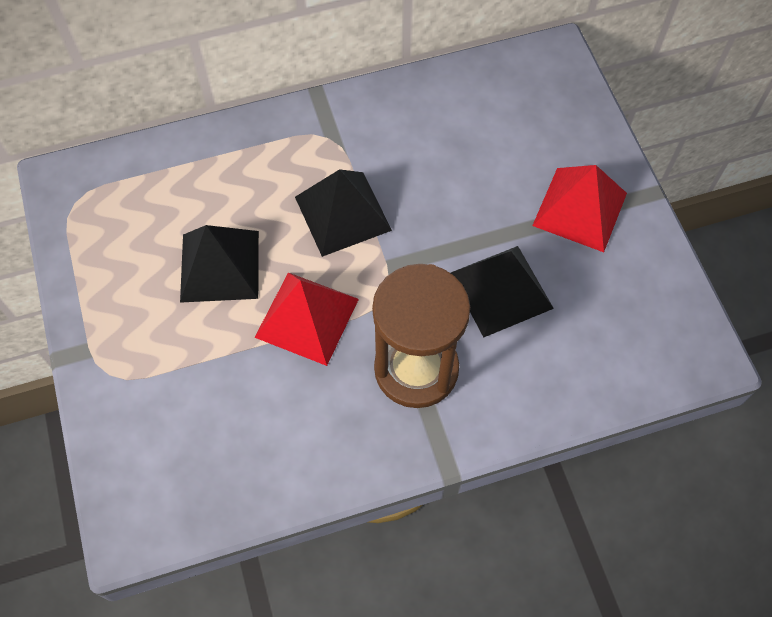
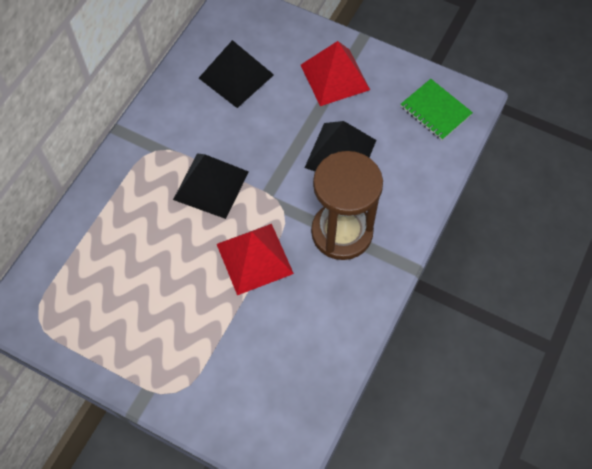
camera: 45 degrees left, 0 degrees up
(220, 266) = (172, 275): black pyramid -> black pyramid (236, 76)
(652, 333) = (435, 111): none -> green notebook

